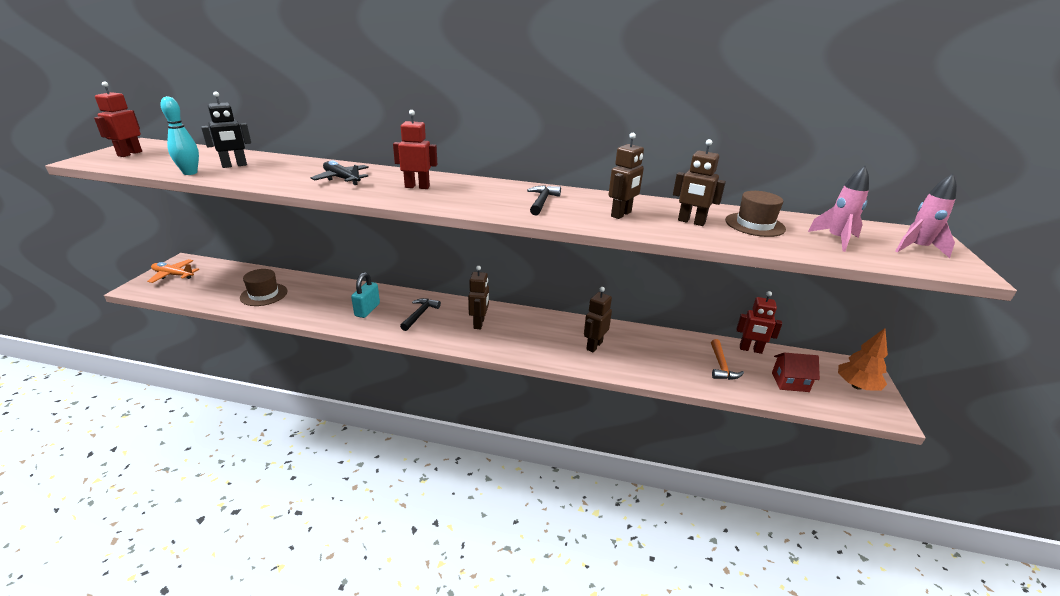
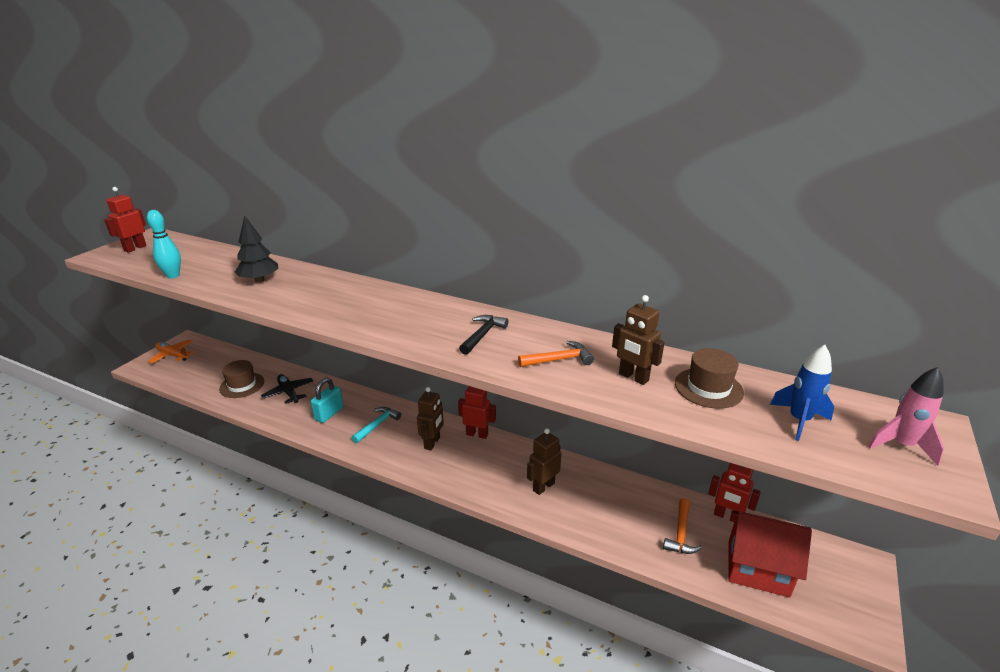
camera: 15 degrees right, 0 degrees up
(234, 165) = (215, 267): black robot -> none
(291, 173) = (259, 280): none -> black tree
(342, 179) = (301, 290): black plane -> black plane (289, 392)
(417, 187) = (367, 305): red robot -> red robot (477, 434)
(420, 314) = (377, 425): black hammer -> turquoise hammer
(621, 214) = (559, 360): brown robot -> orange hammer
(790, 382) = (757, 568): red house -> red house, size x1.65
(836, 240) = (799, 420): pink rocket -> blue rocket
(856, 386) = (844, 587): orange tree -> none

